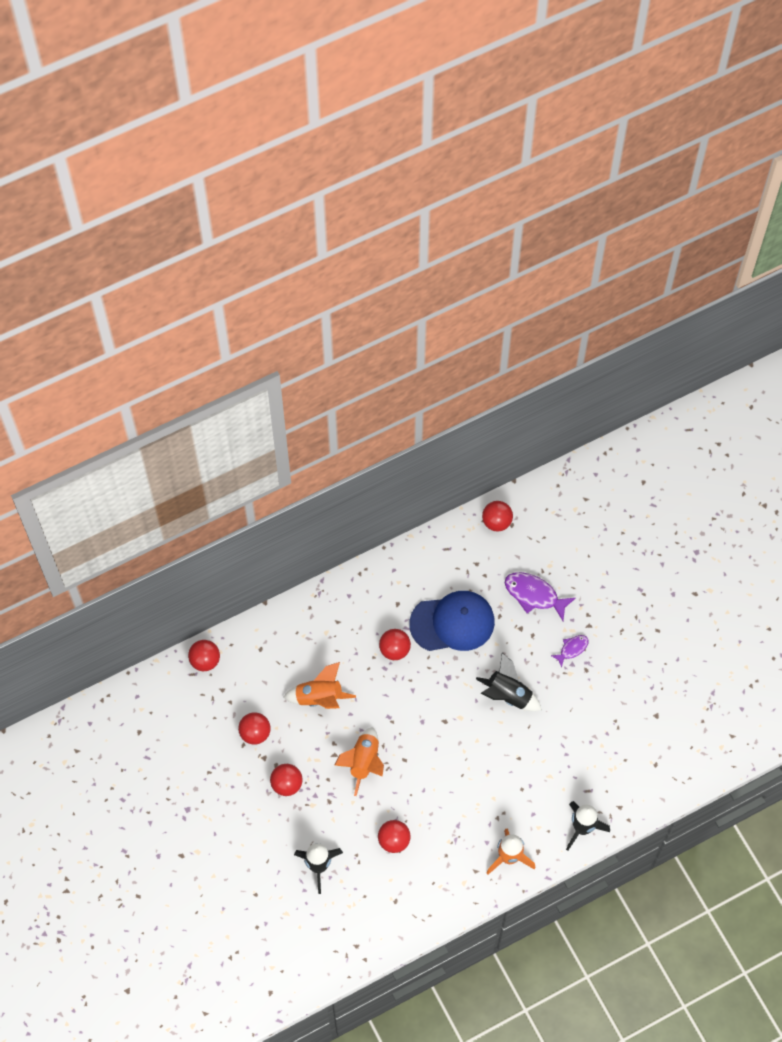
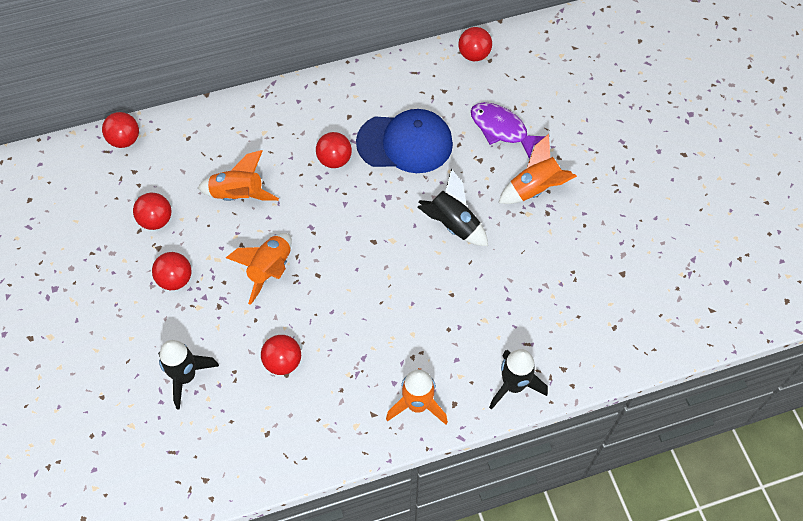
camera: 10 degrees right, 5 degrees down
(572, 649) = (534, 189): purple fish -> orange rocket

